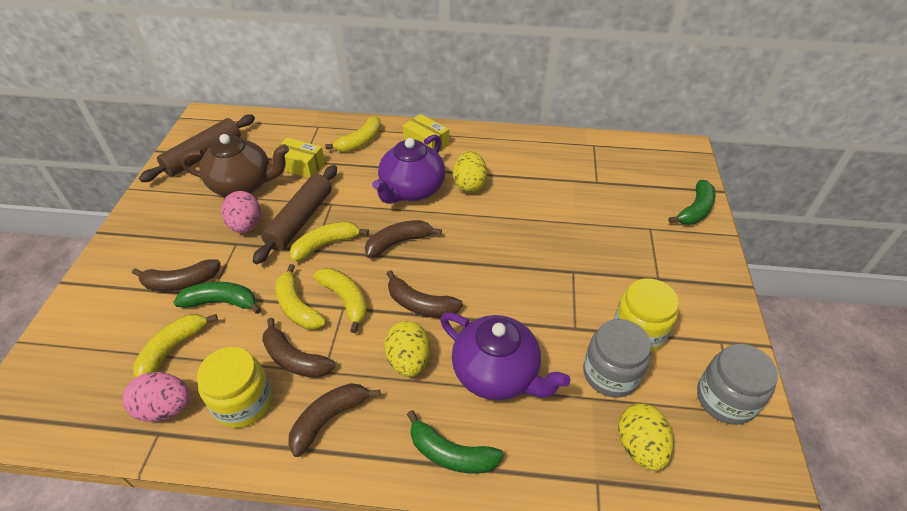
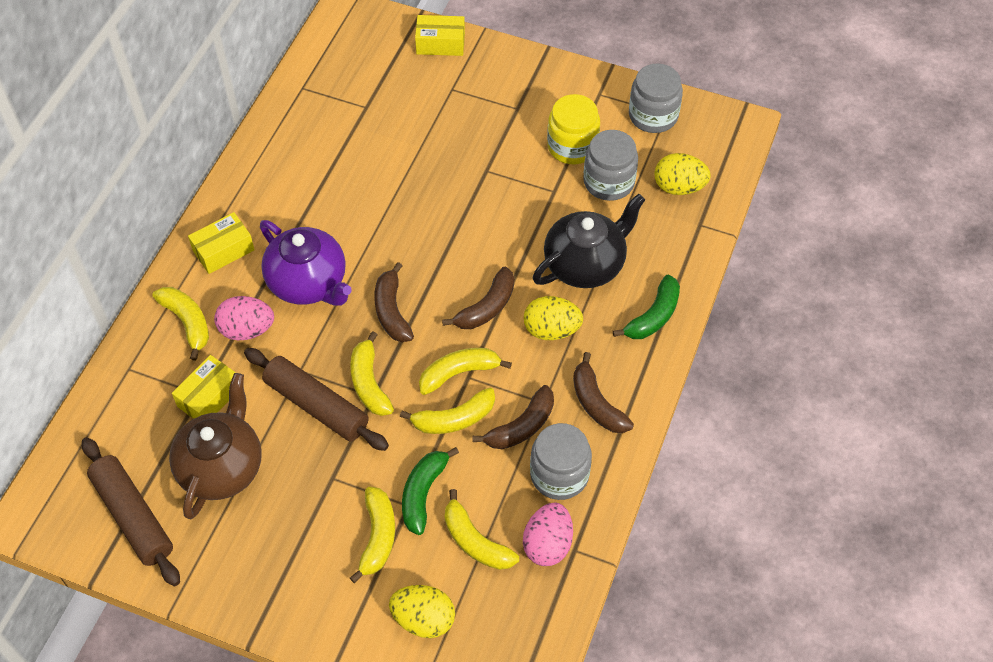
camera: 75 degrees left, 10 degrees up
(181, 282) = (377, 537): brown banana -> yellow banana
(243, 402) = (559, 474): yellow jar -> grey jar
(246, 225) = (303, 466): pink egg -> pink egg (247, 330)
(469, 185) = (322, 224): yellow egg -> yellow egg (423, 619)
(497, 374) = (585, 264): purple teapot -> black teapot
(695, 210) = (440, 43): green banana -> yellow box

